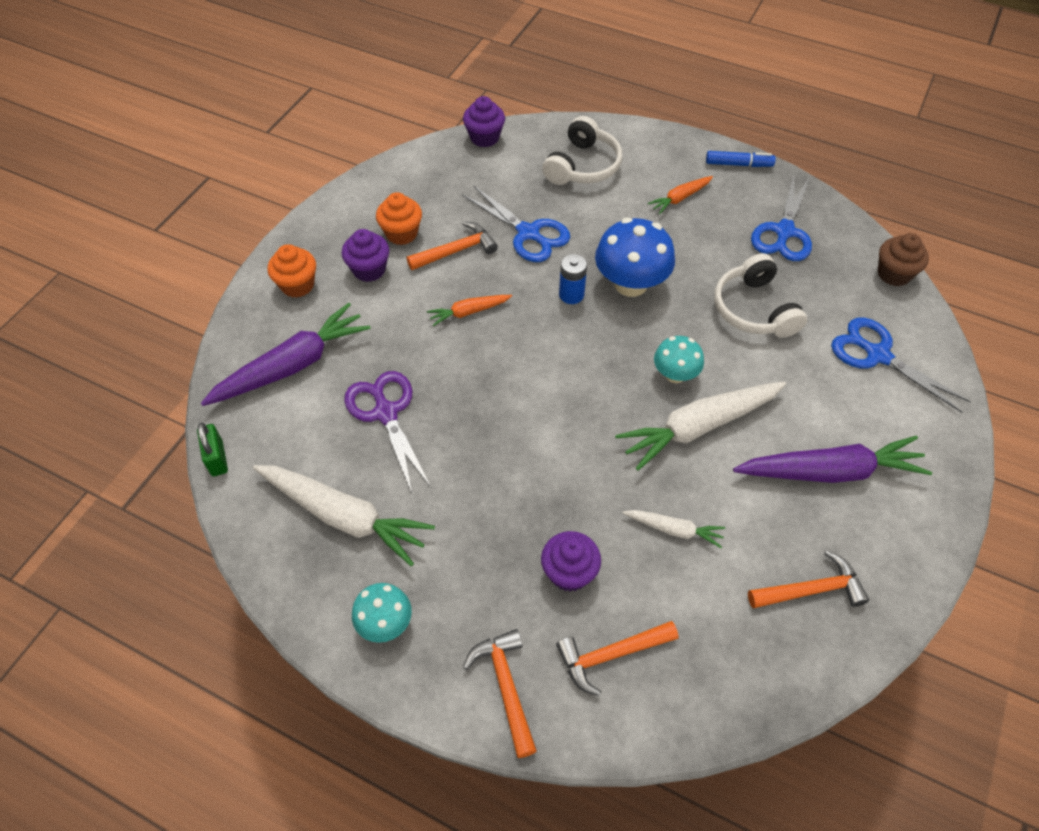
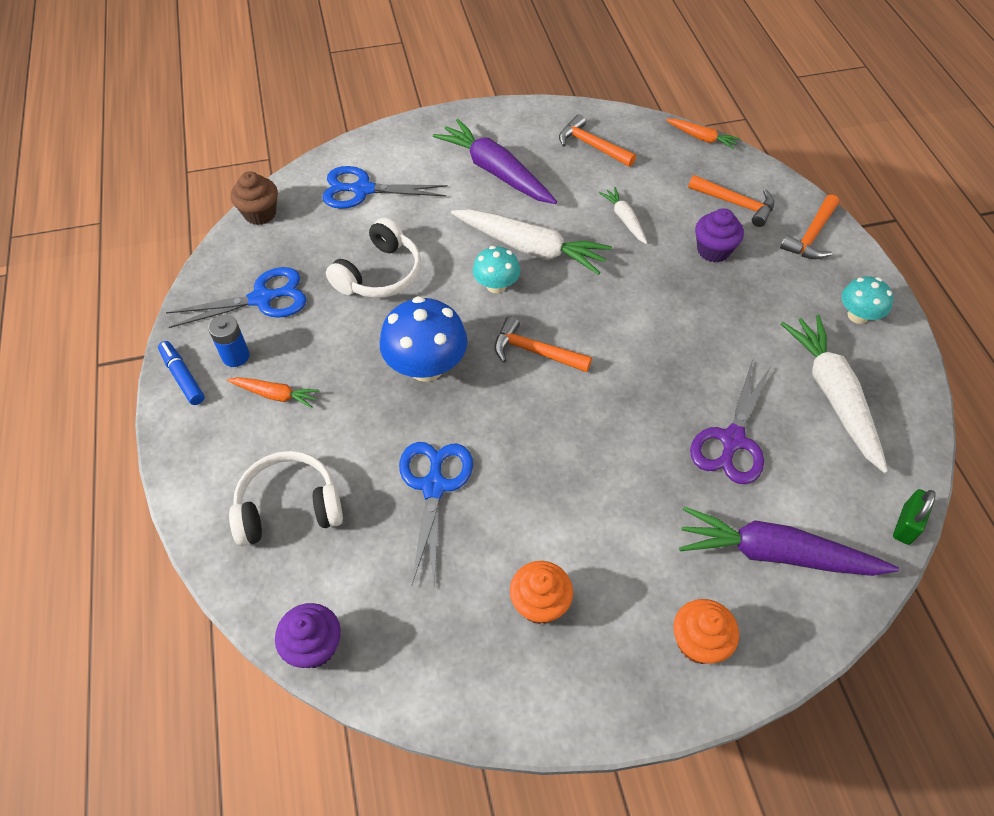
camera: 130 degrees left, 0 degrees up
(369, 270) = (613, 591): purple cupcake -> none
(456, 251) = (515, 531): orange hammer -> orange hammer (535, 351)
(468, 312) = (576, 462): orange carrot -> orange carrot (701, 138)
(571, 294) = (479, 400): blue battery -> blue battery (235, 356)
(877, 355) = (363, 190): blue scissors -> blue scissors turned 90 degrees clockwise

